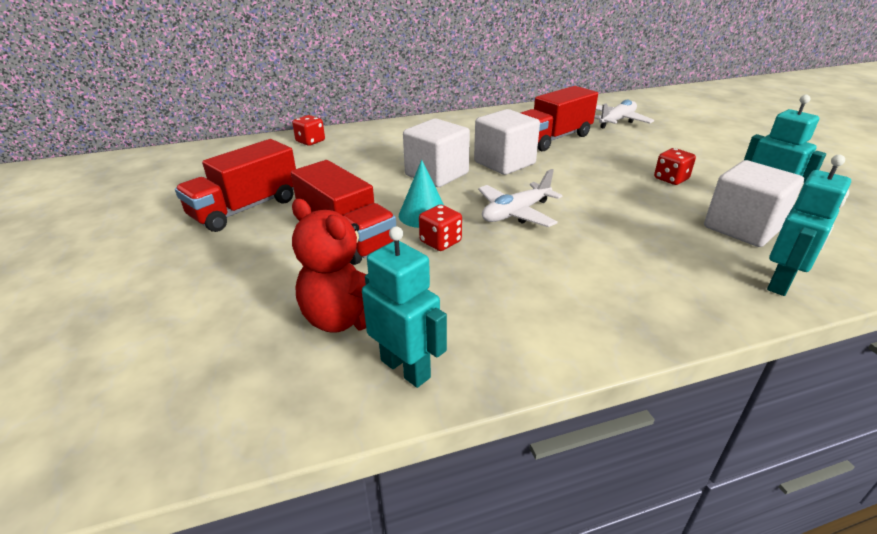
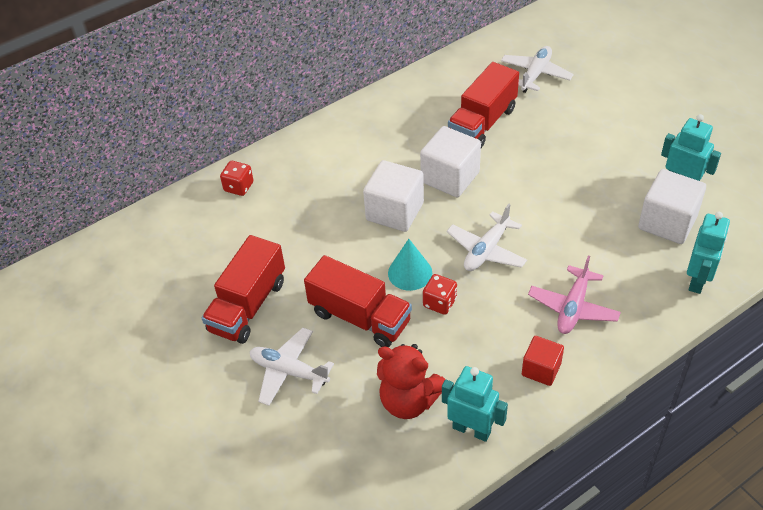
camera: 15 degrees left, 15 degrees up
(236, 263) = (289, 371): none -> white plane
(534, 325) = (541, 369): none -> red cube
(601, 276) = (573, 307): none -> pink plane
(671, 179) = (603, 167): red dice -> none

